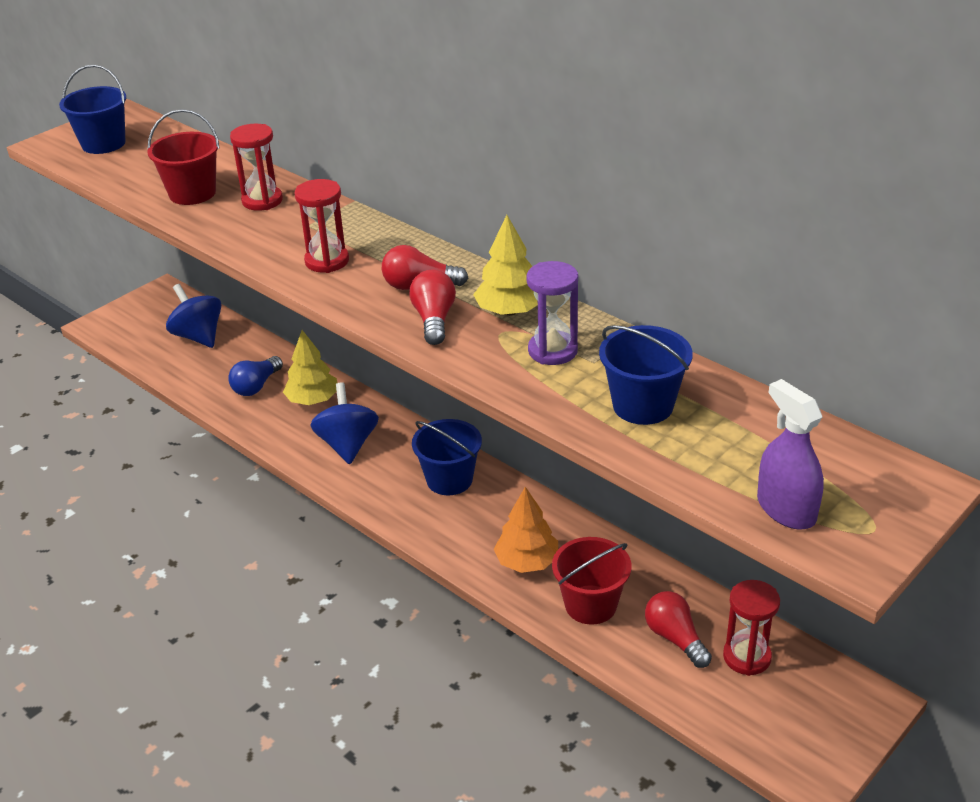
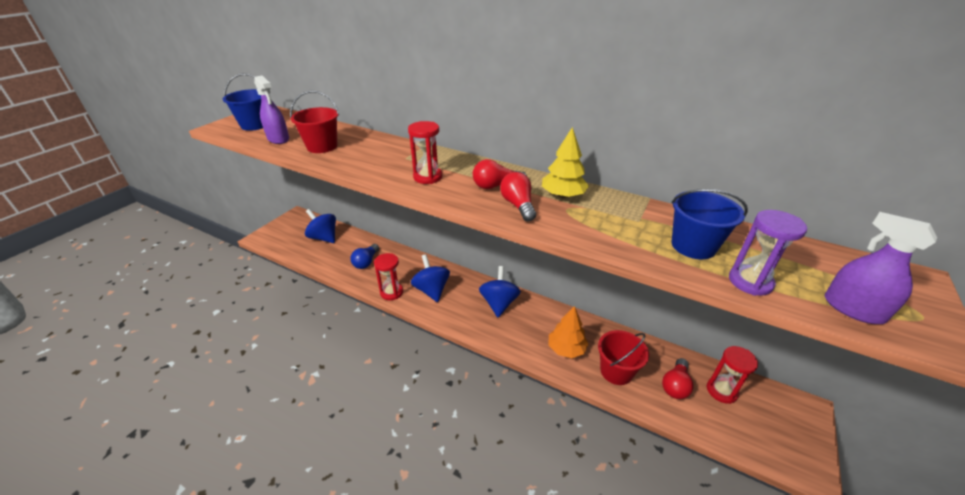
camera: 15 degrees left, 0 degrees up
(132, 174) = (278, 139): none -> purple spray bottle
(262, 201) = (369, 147): red hourglass -> red hourglass (391, 292)
(313, 400) = (402, 266): yellow tree -> none
(449, 479) = (499, 303): blue bucket -> blue spinning top
(552, 351) = (608, 217): purple hourglass -> purple hourglass (750, 282)
(675, 638) = (675, 385): red light bulb -> red light bulb turned 105 degrees counterclockwise

